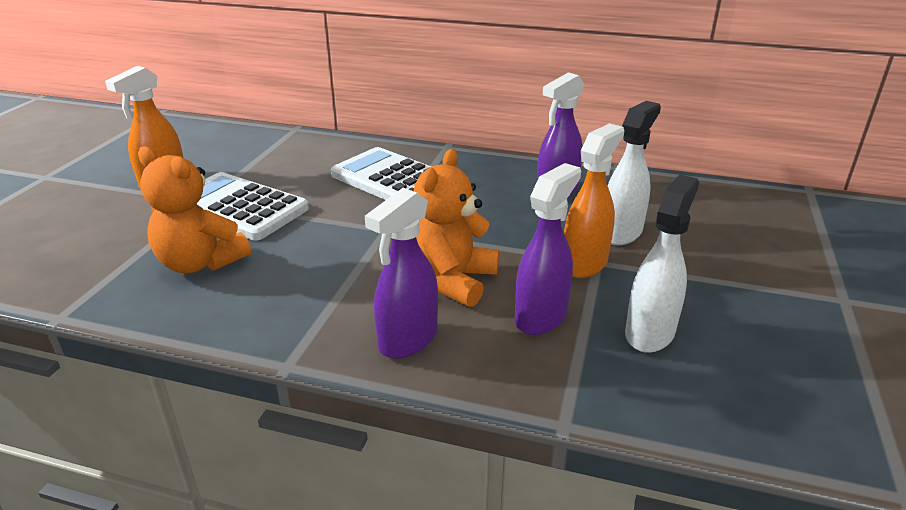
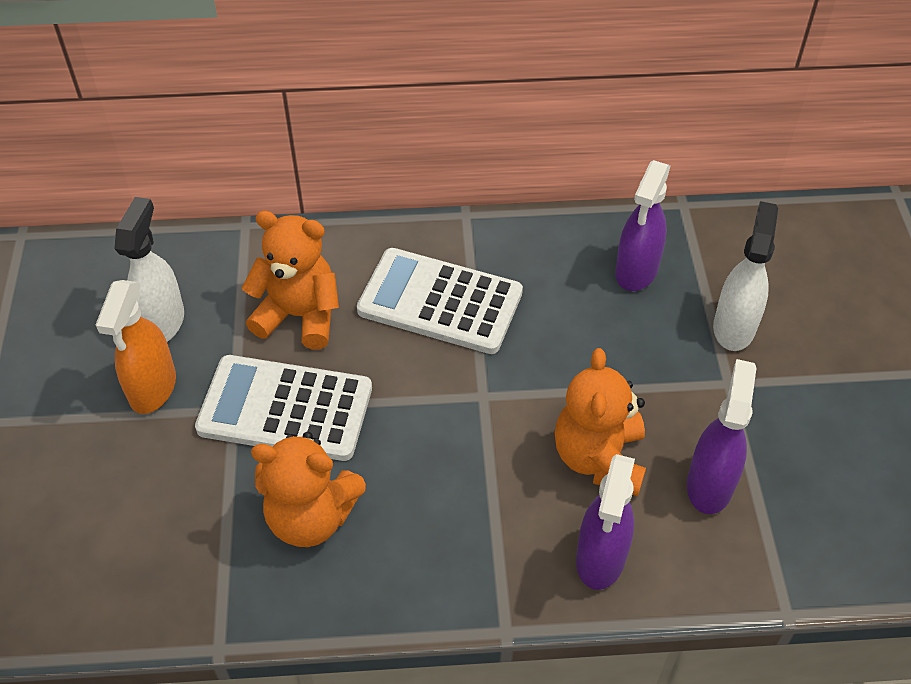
camera: 20 degrees left, 20 degrees up
(291, 169) = (299, 316): none -> orange teddy bear
(584, 263) = (717, 390): orange spray bottle -> none
(649, 333) = (816, 473): white spray bottle -> white spray bottle (162, 323)

